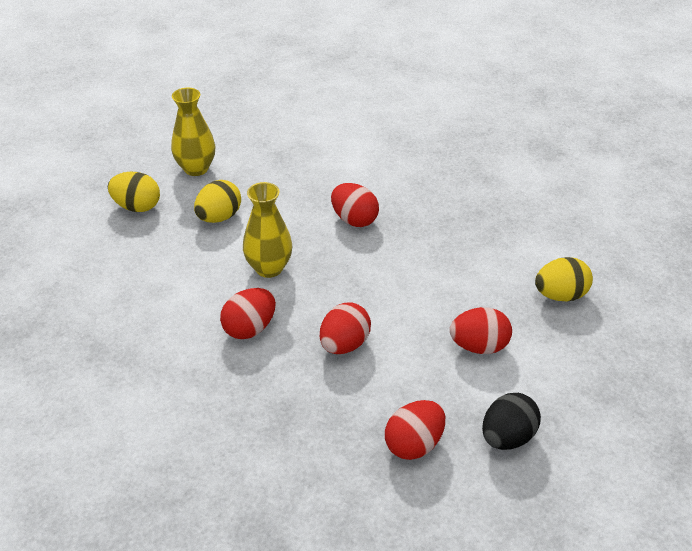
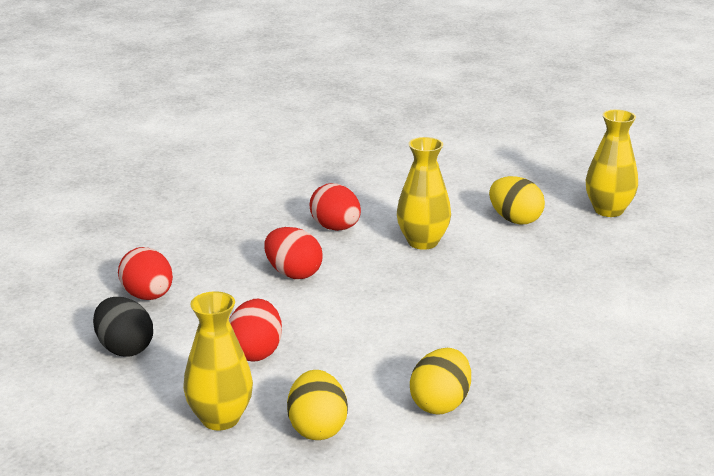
camera: 100 degrees right, 15 degrees down
(137, 207) = (538, 180): yellow egg -> yellow egg (440, 404)
(354, 220) = (499, 298): red egg -> none
(574, 350) = (220, 418): none -> yellow vase

